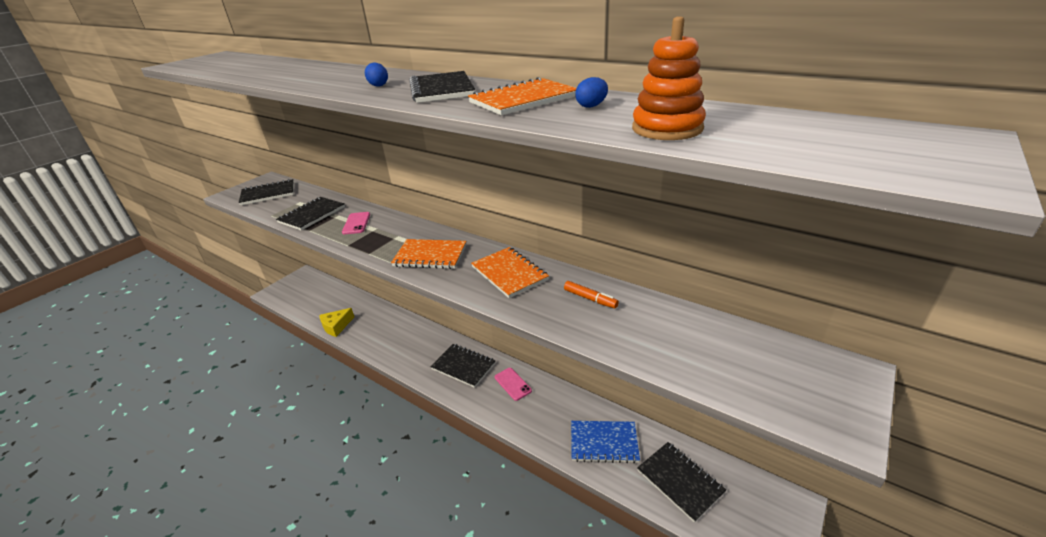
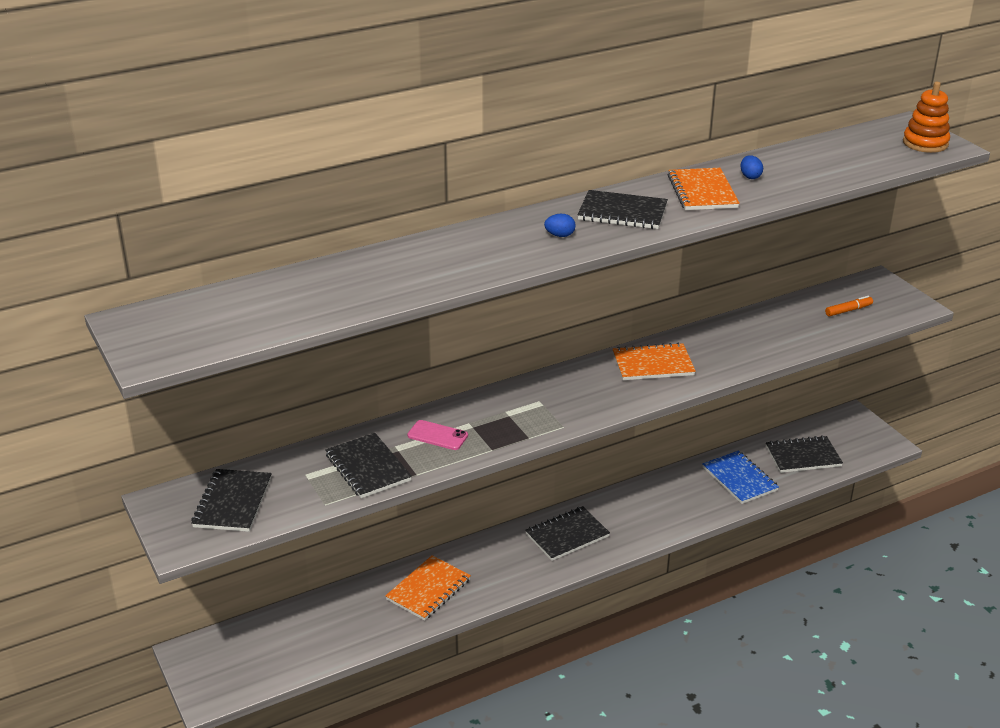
camera: 65 degrees left, 0 degrees up
(336, 326) = (383, 631): yellow cheese -> none
(430, 256) = (574, 400): orange notebook -> orange notebook (428, 589)
(512, 384) = (624, 508): pink phone -> none
(590, 299) = (727, 338): orange marker -> orange marker (848, 310)
(604, 442) = (739, 479): blue notebook -> blue notebook turned 60 degrees counterclockwise
(667, 129) = (824, 172): orange stacking toy -> orange stacking toy (925, 143)

